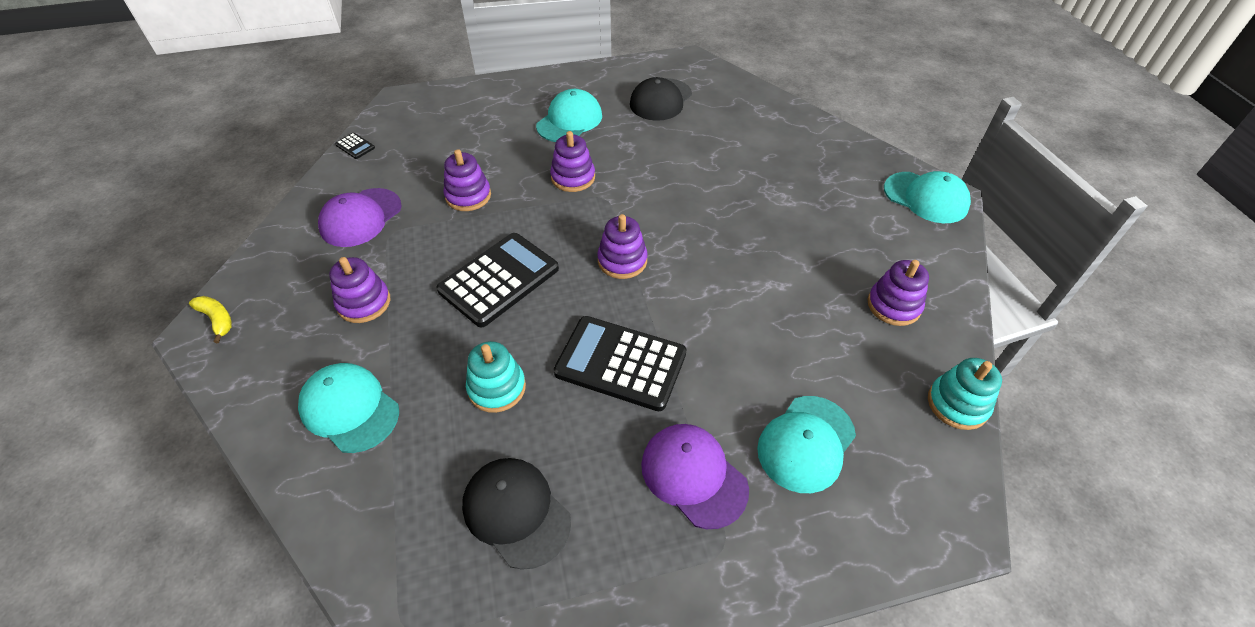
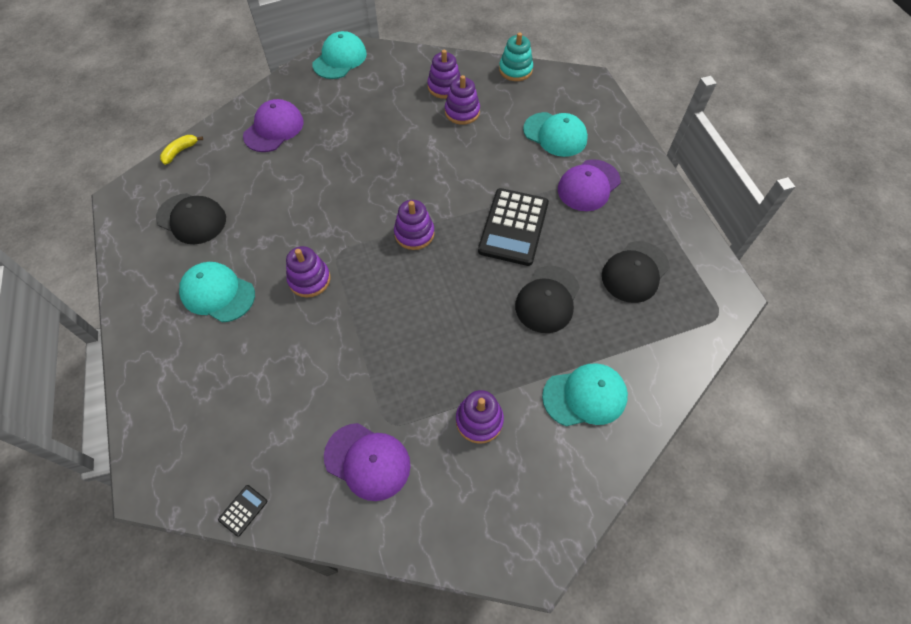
camera: 95 degrees left, 10 degrees up
(217, 319) = (515, 553): yellow banana -> yellow banana (180, 151)
(349, 409) = (585, 396): turquoise cap -> turquoise cap turned 135 degrees counterclockwise
(468, 196) = (334, 365): purple stacking toy -> purple stacking toy (462, 112)
(497, 388) = (547, 299): turquoise stacking toy -> black cap
(499, 280) = (442, 317): black calculator -> none
(788, 146) = (274, 129): none -> purple cap

